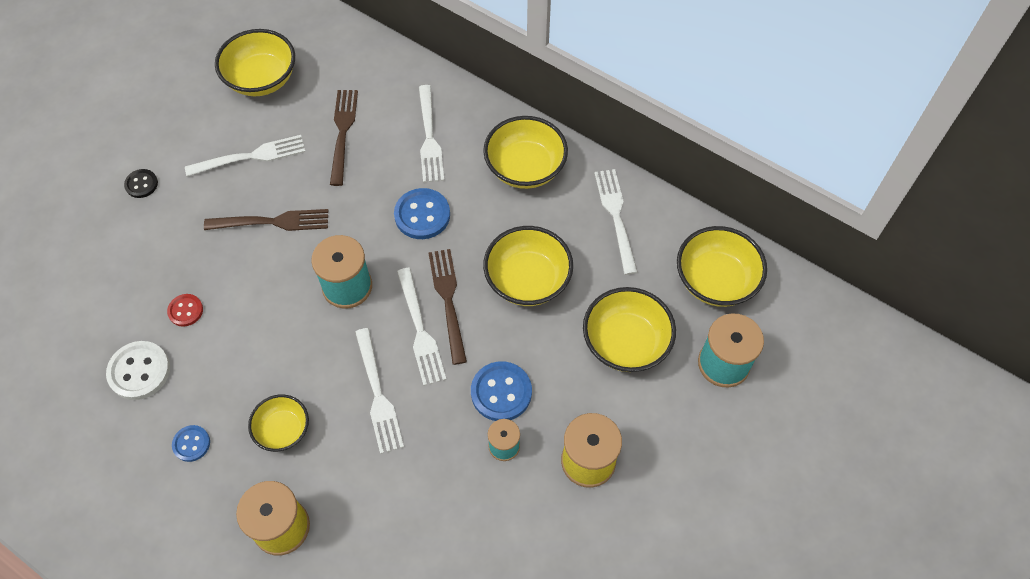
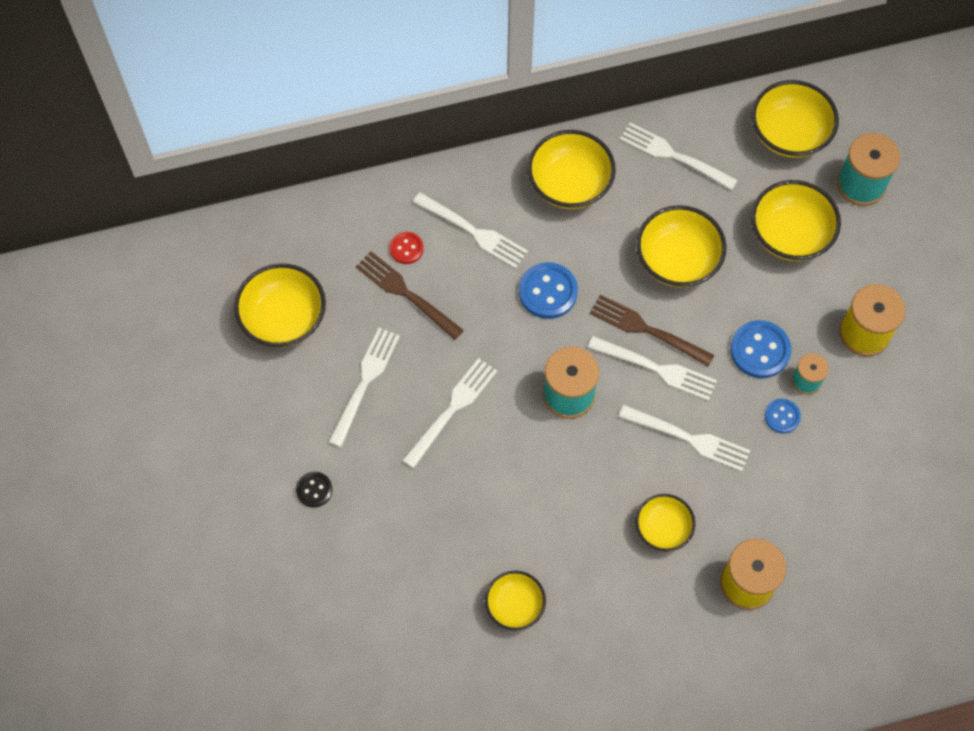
camera: 50 degrees left, 5 degrees up
(139, 371) = (515, 605): white button -> yellow bowl
(185, 311) = (484, 533): red button -> red button (406, 248)
(191, 444) = (619, 605): blue button -> blue button (782, 416)
(272, 222) = (452, 409): brown fork -> white fork

